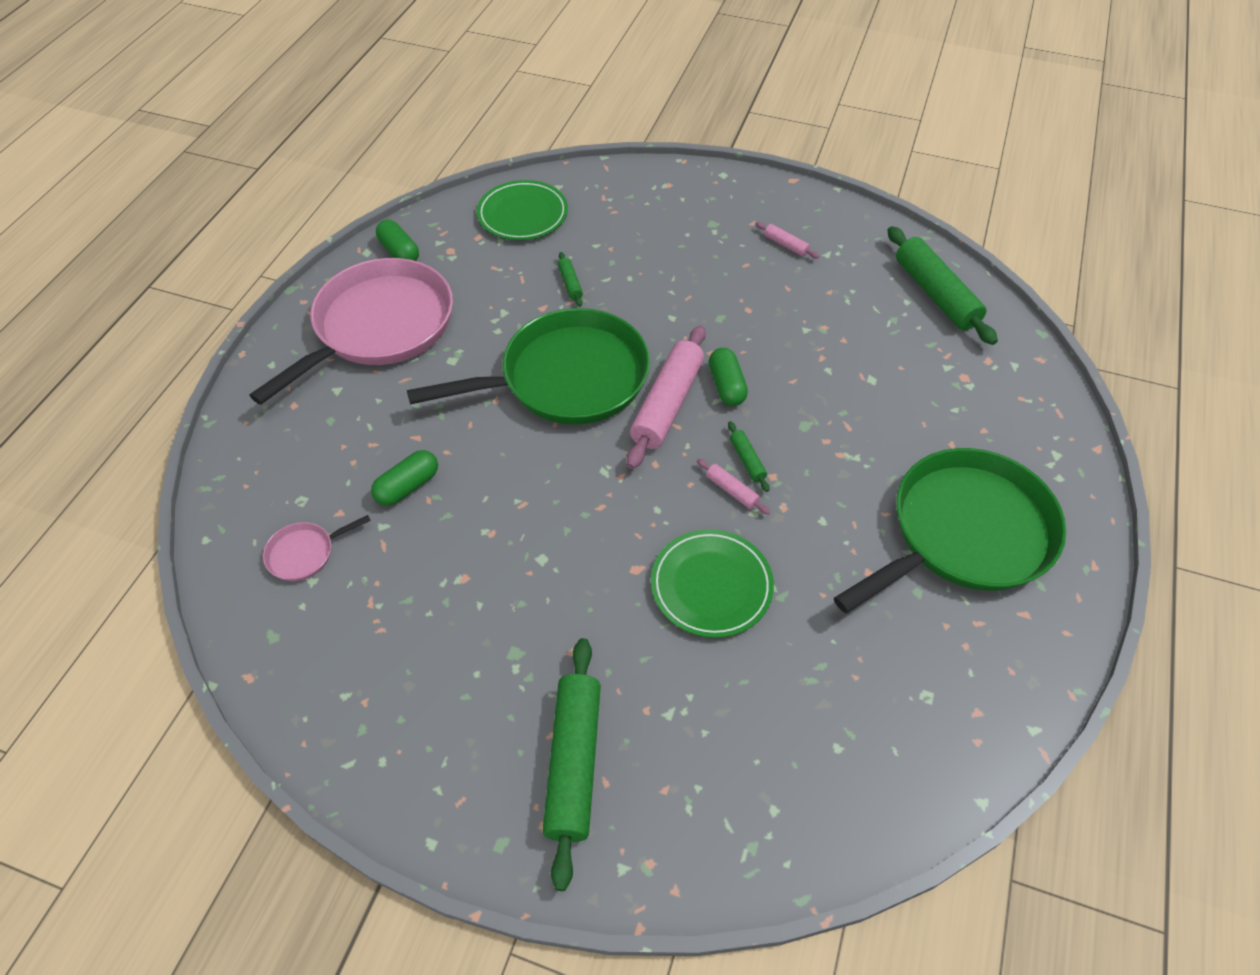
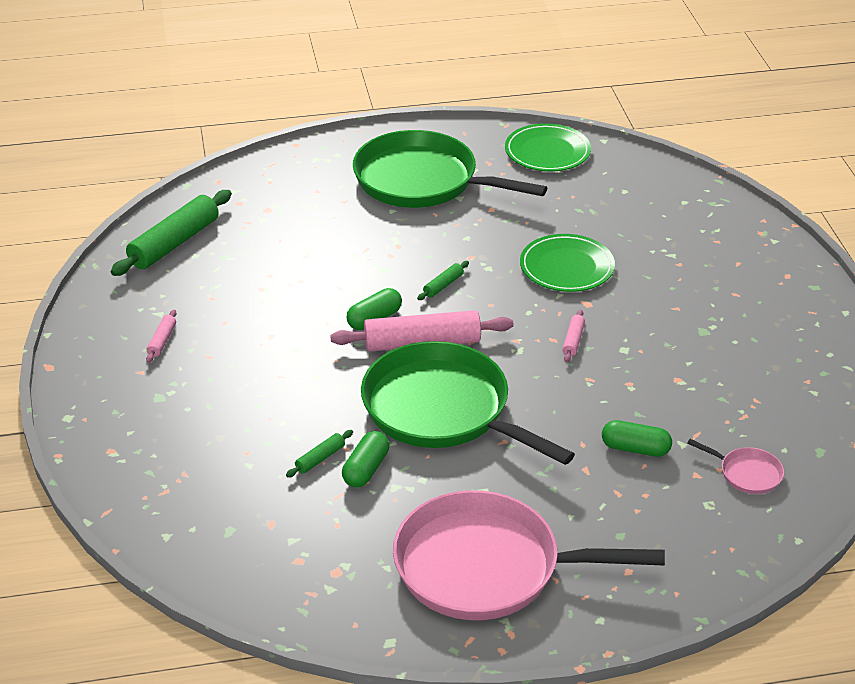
camera: 120 degrees left, 15 degrees down
(399, 252) = (368, 613): green capsule -> green capsule (366, 469)
(523, 214) = (236, 542): green plate -> green plate (547, 152)
(573, 763) = (741, 279): green rolling pin -> none
(732, 491) = (478, 283): pink rolling pin -> pink rolling pin (573, 340)

